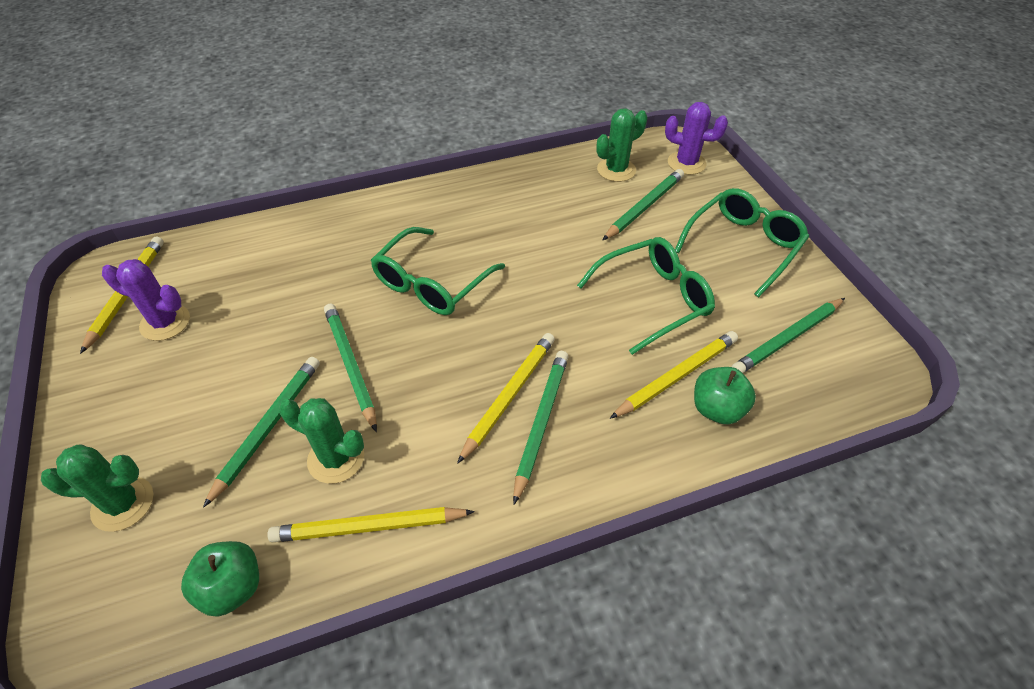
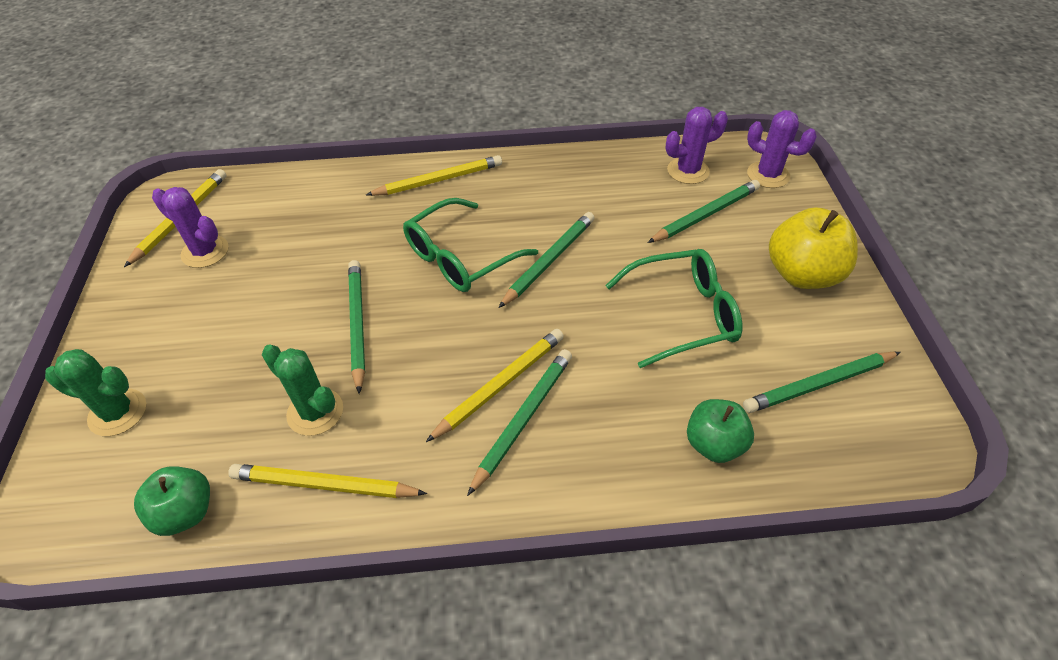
camera: 15 degrees right, 0 degrees up
(268, 427) = (264, 368): green pencil -> green pencil (549, 260)
(616, 170) = (688, 171): green cactus -> purple cactus
(676, 376) = (681, 400): yellow pencil -> yellow pencil (439, 180)
(743, 246) = (802, 274): green glasses -> yellow apple

